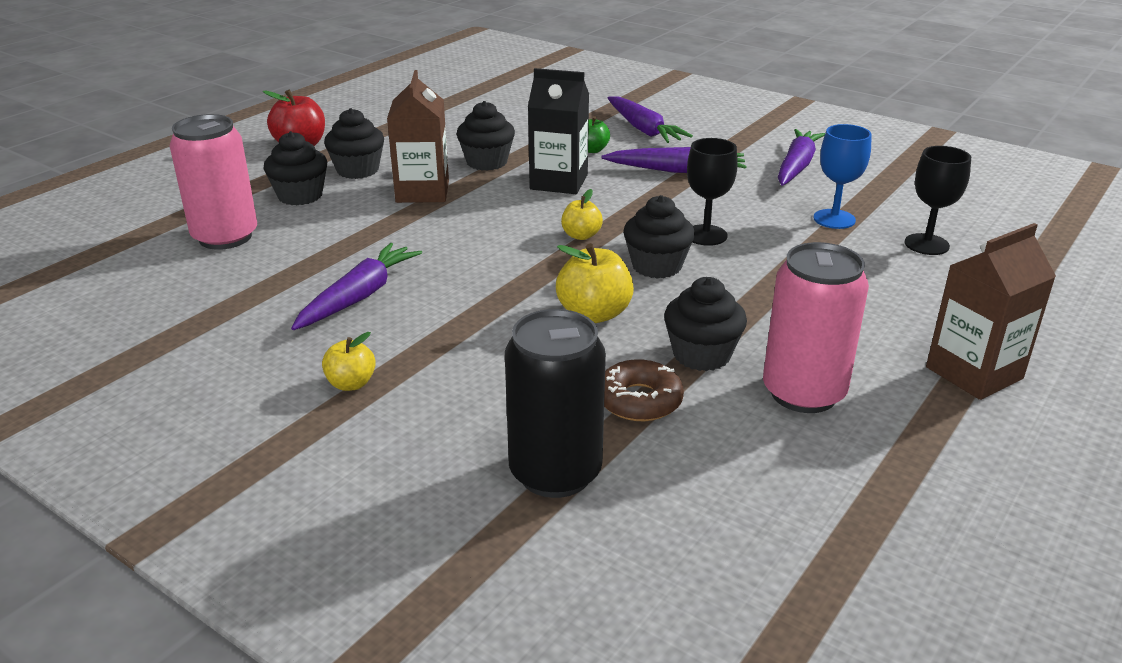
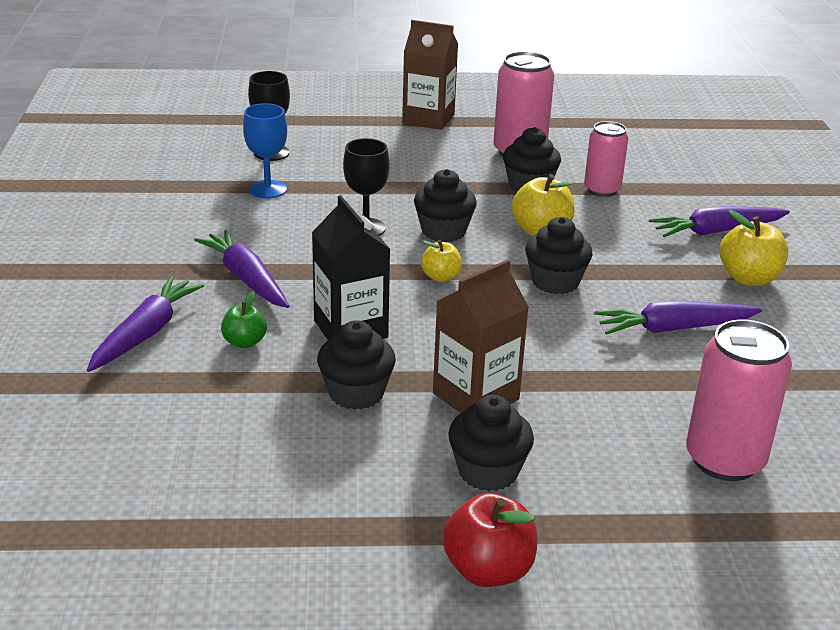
camera: 130 degrees left, 0 degrees up
(300, 196) = (594, 471): black cupcake -> black cupcake (555, 282)
(351, 384) = (748, 278): yellow apple -> yellow apple, size x1.63
(555, 473) = (693, 191): black can -> none
(639, 400) = (602, 190): brown donut -> pink can
(796, 166) = (167, 227): purple carrot -> purple carrot (716, 231)

